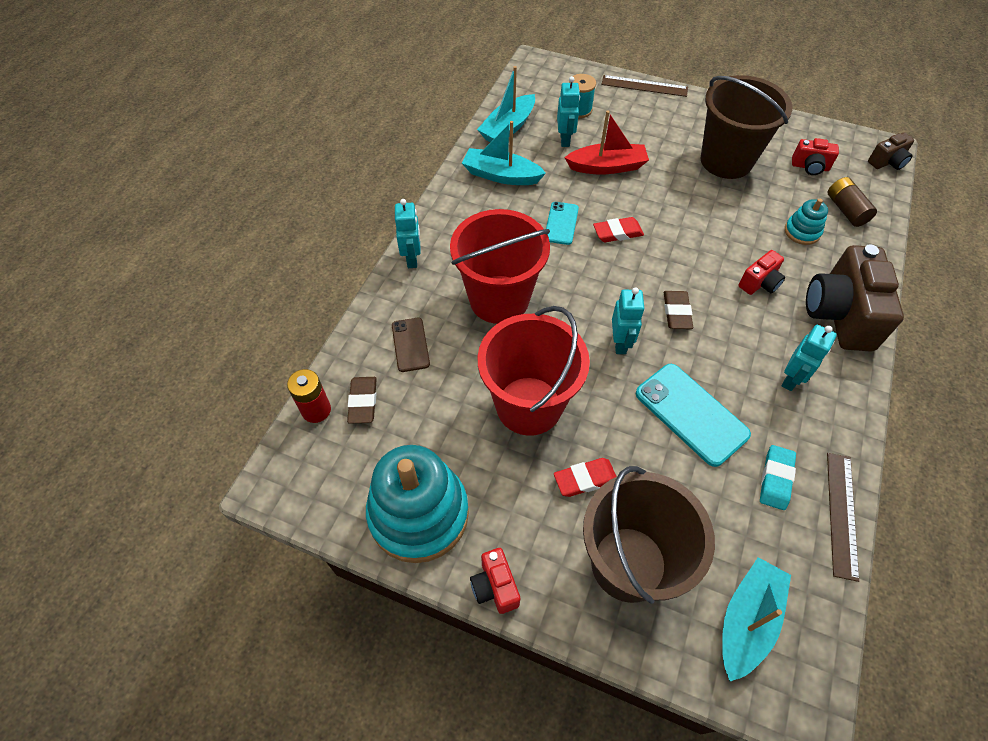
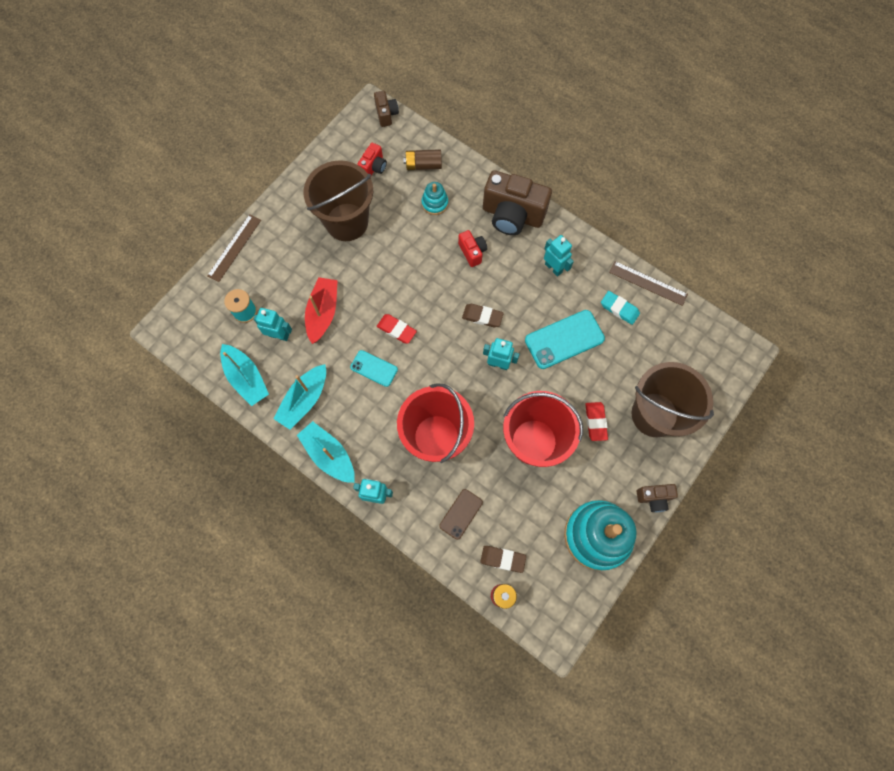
camera: 75 degrees left, 15 degrees up
(410, 344) = (461, 514): brown phone -> brown phone turned 60 degrees counterclockwise
(495, 587) = (654, 498): red camera -> brown camera
(617, 233) = (396, 330): red eraser -> red eraser turned 60 degrees counterclockwise
(747, 621) = (698, 362): turquoise boat -> turquoise boat (329, 455)

